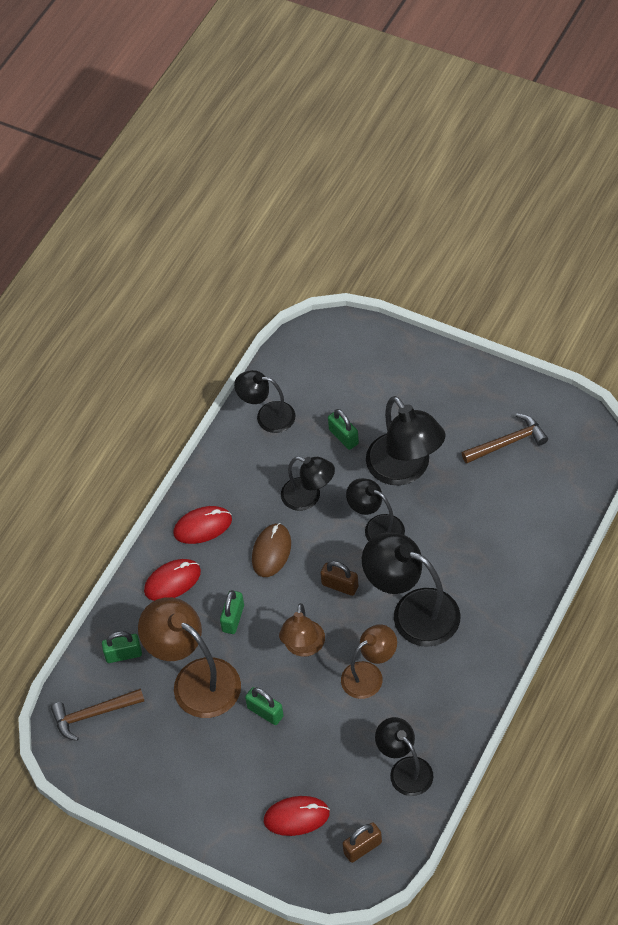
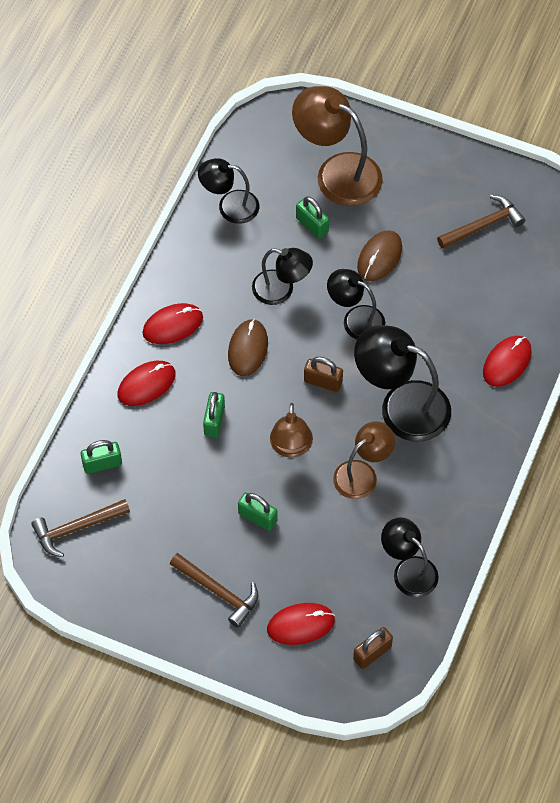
camera: 10 degrees left, 5 degrees up
(195, 679) = (181, 486): brown lamp -> brown lamp (337, 172)
(221, 781) = (218, 591): none -> brown hammer
(405, 469) = (379, 257): black lamp -> brown mouse
(518, 574) = (507, 362): none -> red mouse

